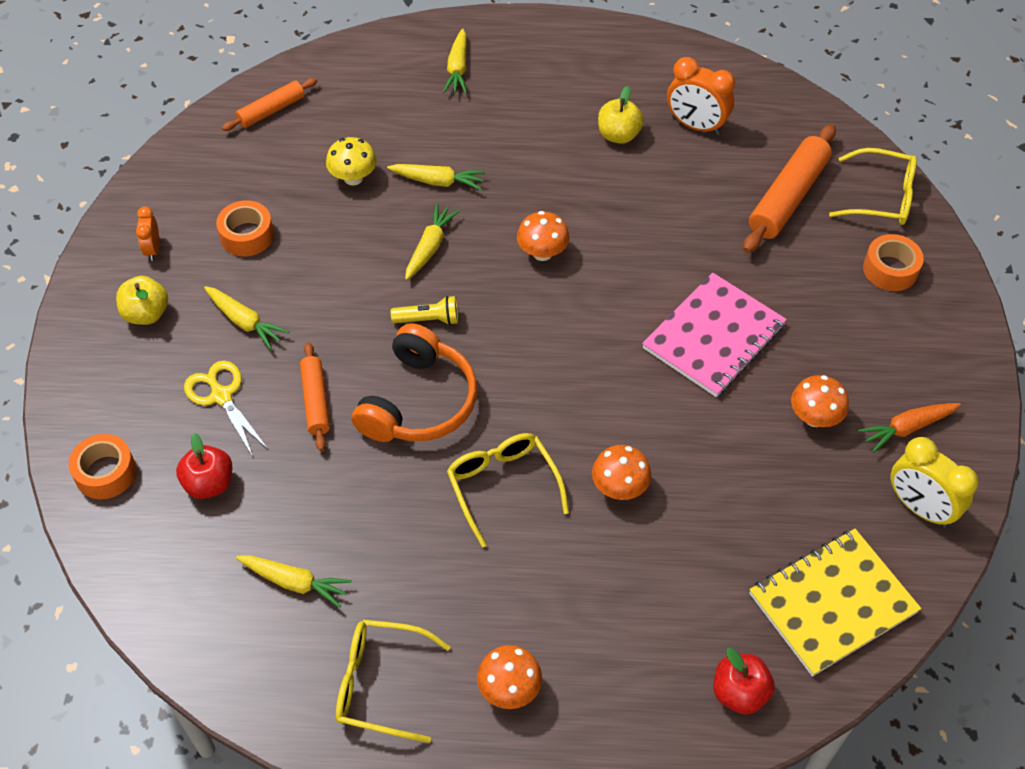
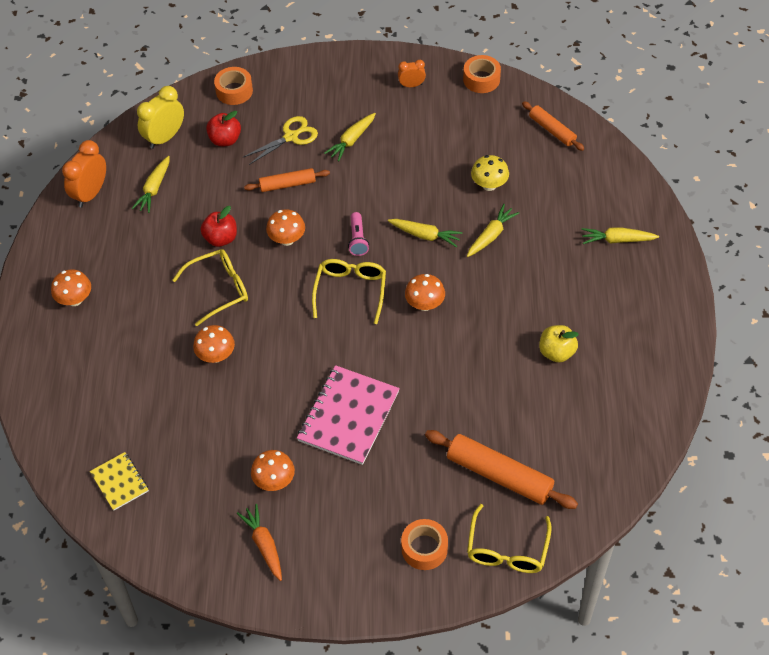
camera: 90 degrees right, 0 degrees up
(146, 314) = (356, 90): yellow apple -> none
(247, 235) = (428, 132): orange tape -> orange tape (481, 79)
(380, 684) = (84, 236): yellow glasses -> yellow glasses (350, 291)
(419, 402) = (287, 239): orange headphones -> orange mushroom
(428, 319) = (357, 239): yellow flashlight -> pink flashlight
(438, 181) = (491, 235): yellow carrot -> yellow carrot turned 150 degrees counterclockwise
(696, 126) = (576, 409): orange clock -> orange clock (90, 194)
(714, 337) = (348, 416): pink notebook -> pink notebook turned 75 degrees clockwise
(739, 693) = (60, 423): red apple -> red apple (221, 238)
(832, 603) = (119, 482): yellow notebook -> yellow notebook, size x0.54
(919, 508) = (193, 546): yellow clock -> yellow clock (165, 138)

